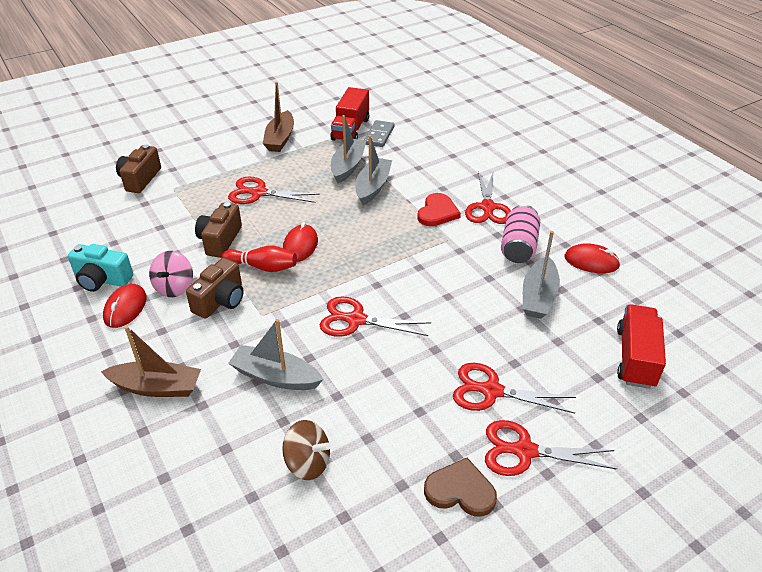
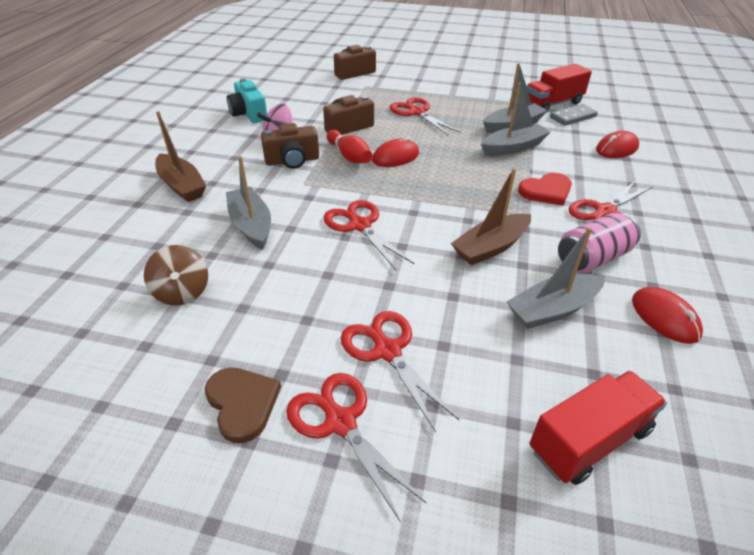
camera: 45 degrees right, 0 degrees up
(125, 308) = (236, 134): red mouse -> red mouse (616, 148)
(280, 139) = (484, 88): brown boat -> brown boat (491, 247)

